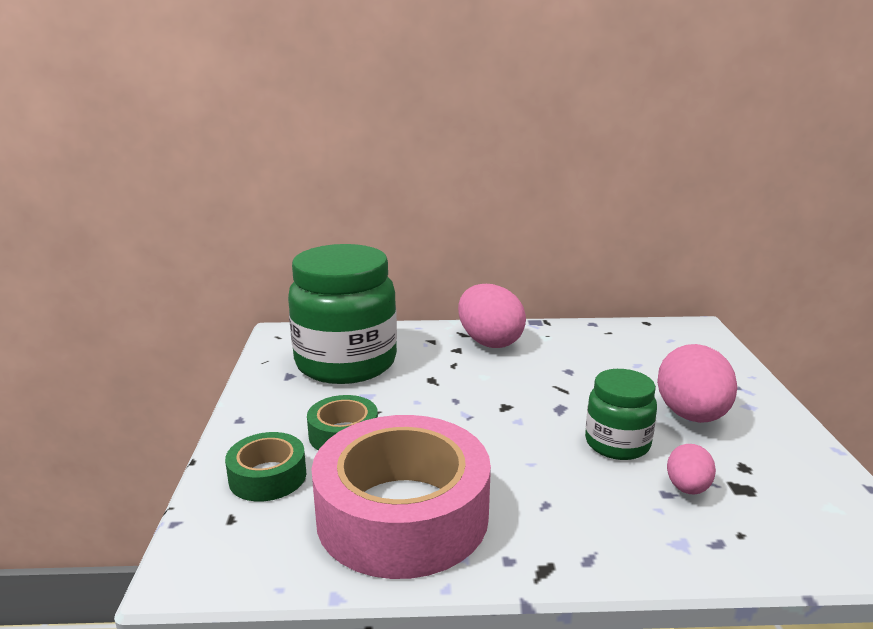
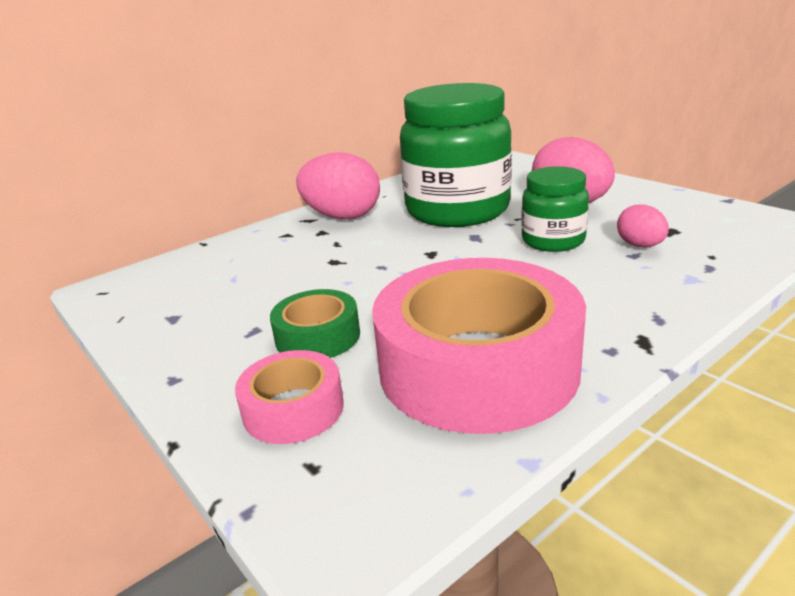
camera: 35 degrees left, 5 degrees up
(267, 476) = (293, 409): green tape -> pink tape
(346, 363) = (224, 282): green jar -> green jar (457, 210)

